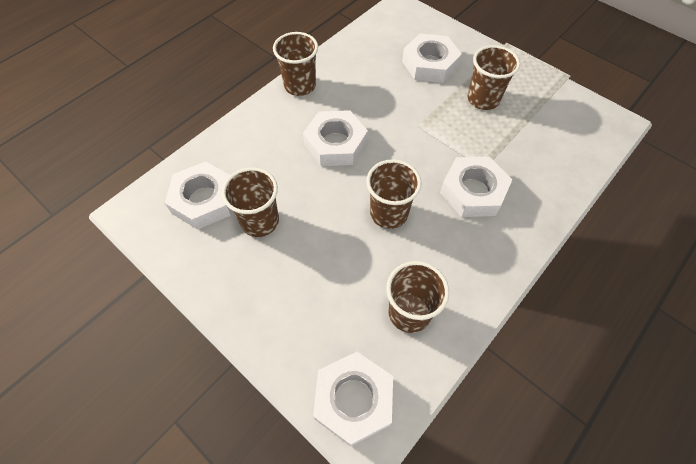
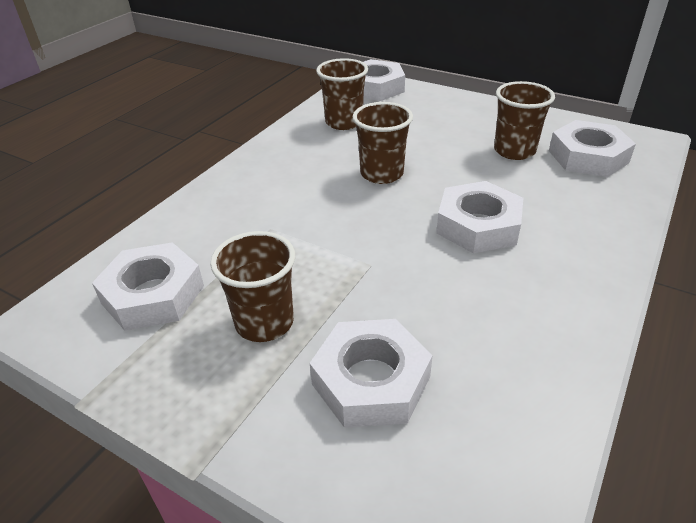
camera: 170 degrees right, 20 degrees down
(300, 86) = (588, 294): brown cup -> none
(473, 191) = (286, 204): white nut -> white nut (153, 294)

